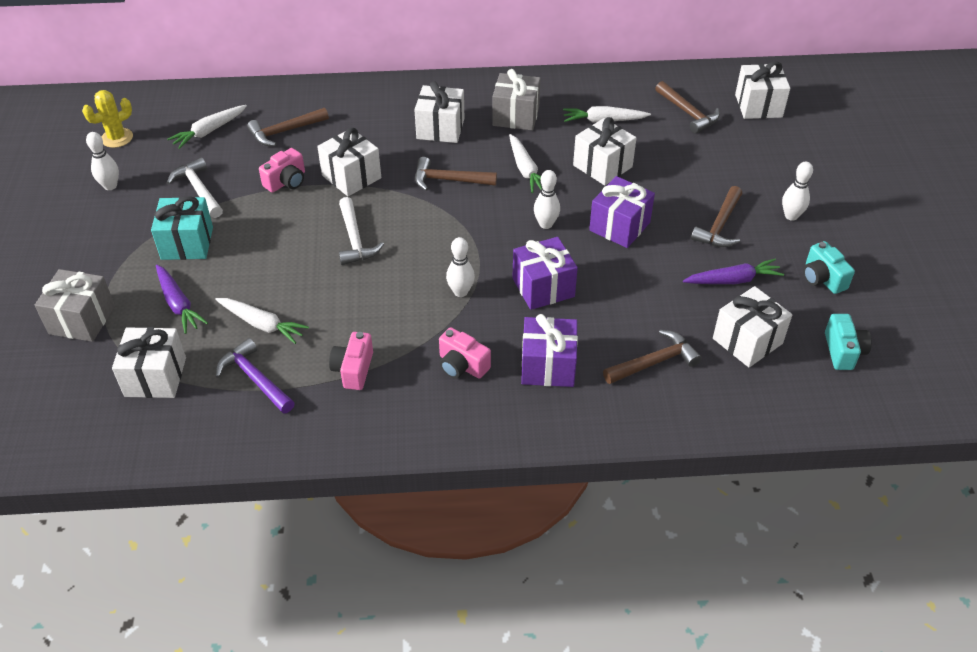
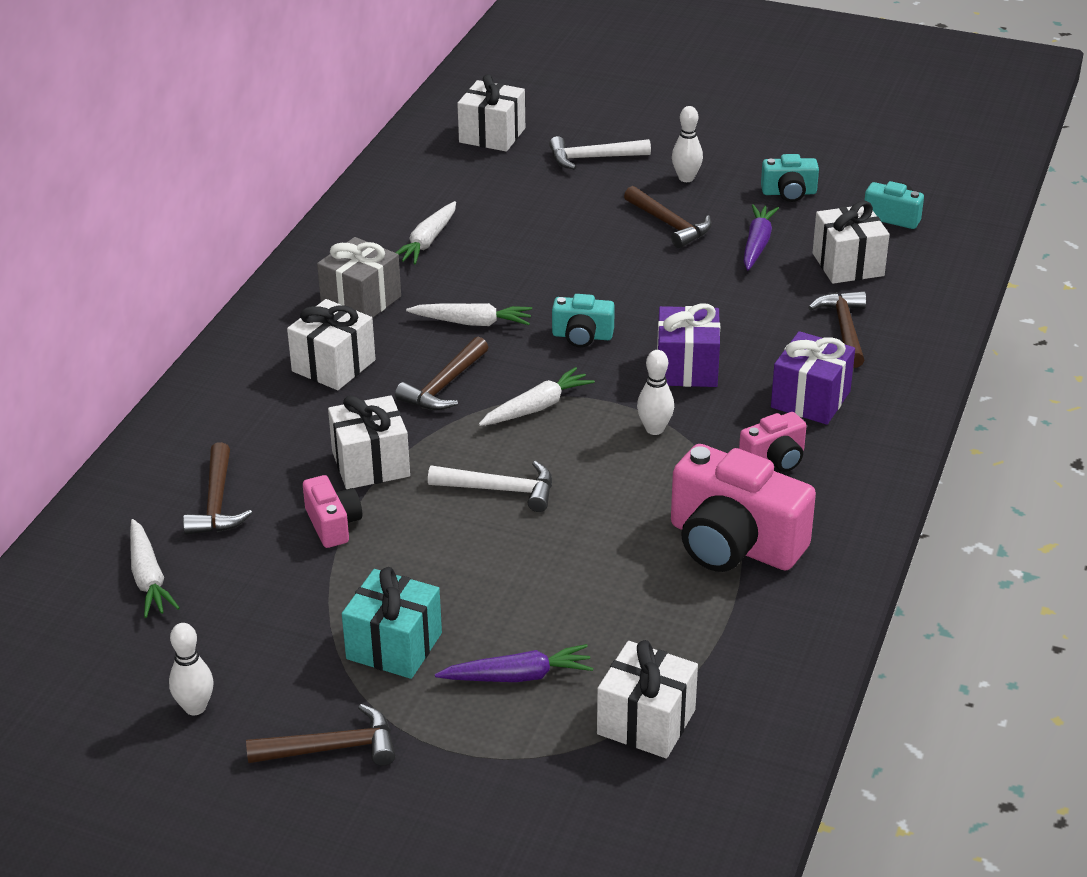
camera: 65 degrees left, 10 degrees down
(82, 320) = (486, 781): grey gift -> none
(117, 138) = (74, 682): yellow cactus -> none
(199, 190) = (282, 613): white hammer -> white hammer (593, 158)
(255, 379) = (702, 630): purple hammer -> none
(262, 324) = (608, 604): white carrot -> white carrot (537, 407)
(353, 369) = (733, 544): pink camera -> pink camera, size x1.98
(546, 224) = (582, 336): white bowling pin -> turquoise camera
(602, 166) = (510, 267): white gift -> none
(619, 226) = (623, 287): purple gift -> none
(688, 113) = (464, 182): brown hammer -> brown hammer (332, 748)

